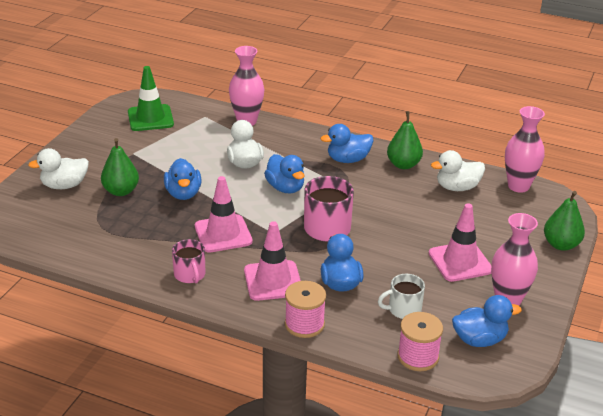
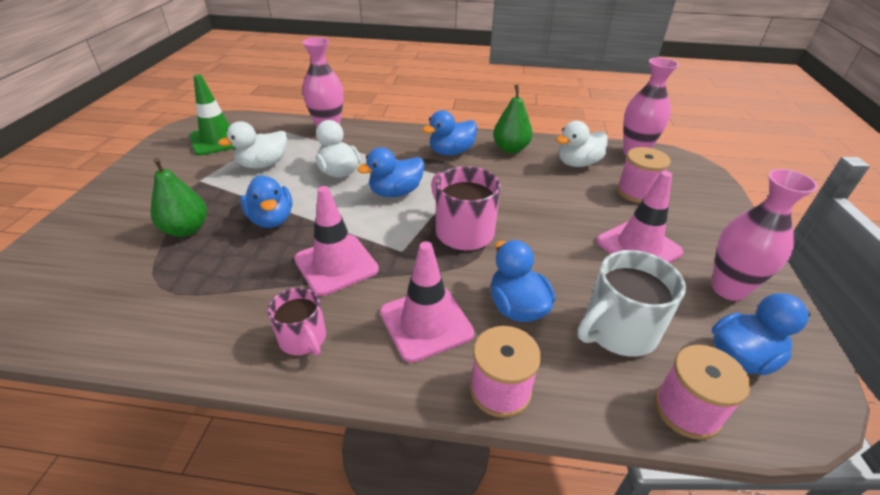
camera: 15 degrees left, 5 degrees up
(64, 185) = (105, 234): white duck -> white duck (263, 164)
(285, 188) = (395, 192): blue duck -> blue duck turned 105 degrees clockwise
(403, 309) = (618, 330): white mug -> white mug, size x1.59
(492, 220) = (636, 192): none -> pink spool
(561, 245) = (723, 206): green pear -> none

